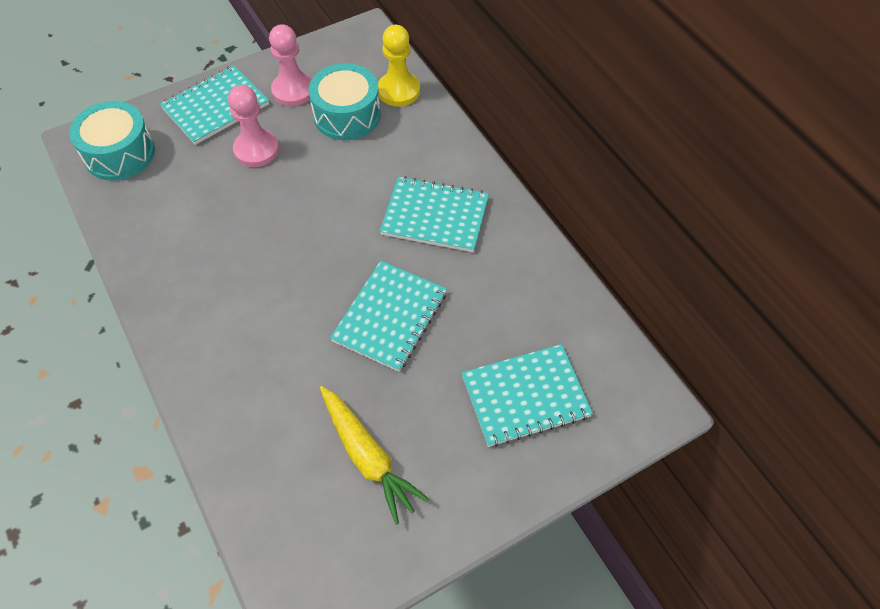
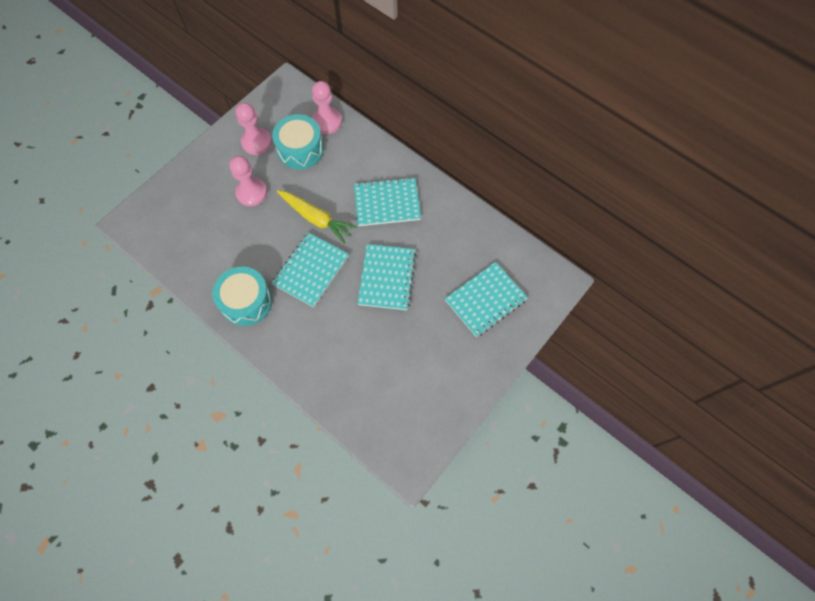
camera: 20 degrees left, 10 degrees up
(119, 153) = (159, 224): turquoise drum -> turquoise drum (246, 301)
(216, 107) = (209, 170): turquoise notebook -> turquoise notebook (311, 270)
(368, 457) = (410, 367): yellow carrot -> yellow carrot (316, 218)
(398, 91) = (327, 121): yellow pawn -> pink pawn

